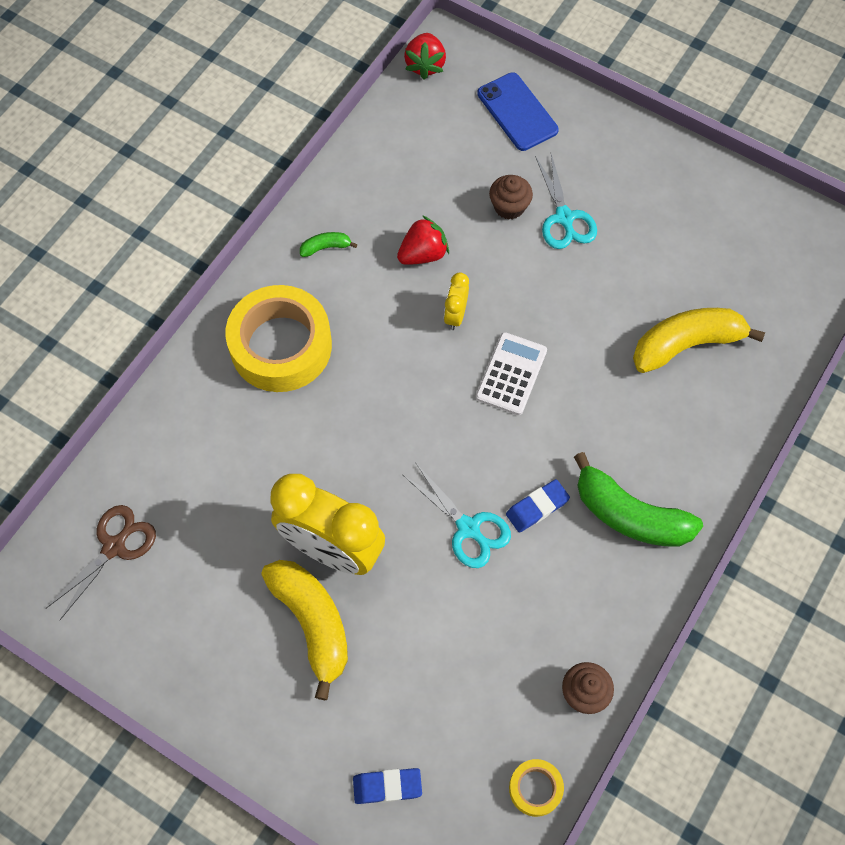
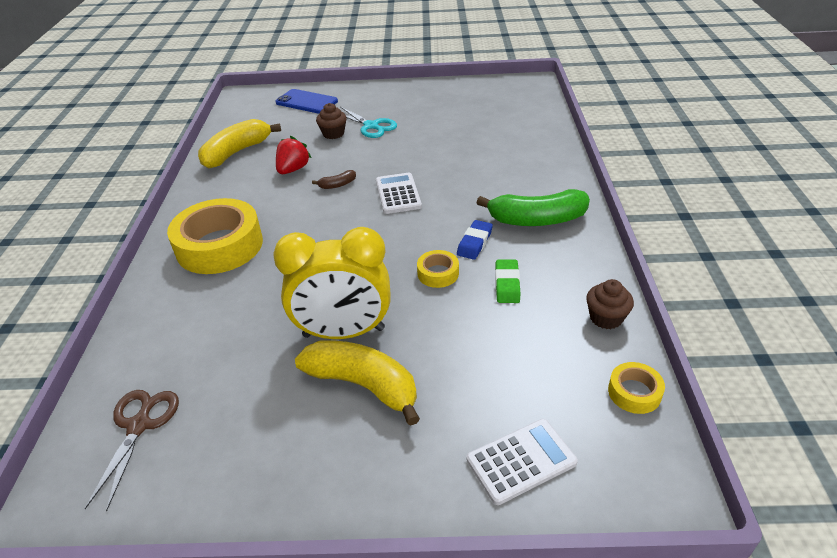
camera: 30 degrees left, 25 degrees down
(325, 247) = (221, 191): green banana -> none
(387, 786) = (521, 461): blue eraser -> white calculator
(425, 65) = (234, 105): red strawberry -> none
(455, 315) = (337, 185): yellow clock -> brown banana
(468, 528) = (438, 273): turquoise scissors -> yellow tape
(525, 588) = (507, 284): none -> green eraser
(686, 344) = (491, 143): yellow banana -> yellow banana (236, 152)

